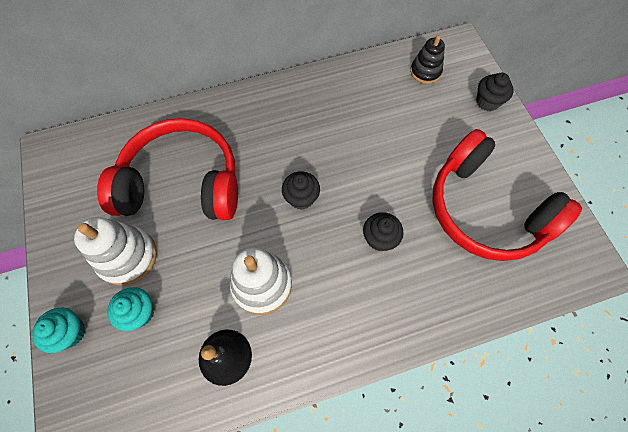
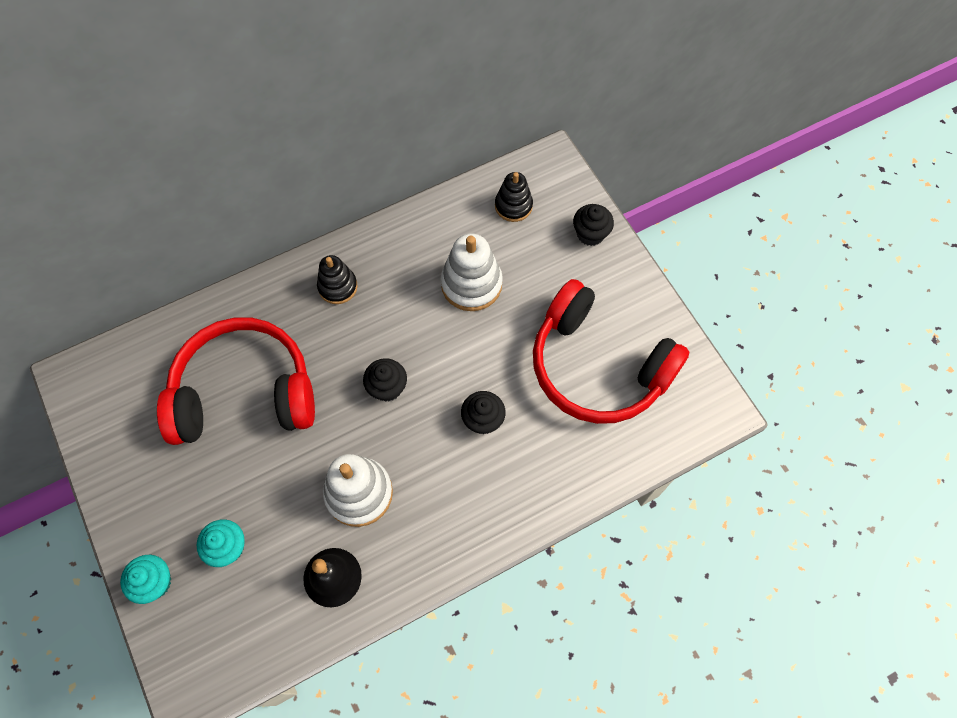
camera: 10 degrees left, 0 degrees up
(127, 257) = (199, 489): white stacking toy -> white stacking toy (471, 284)
(274, 112) = (337, 287): none -> black stacking toy

